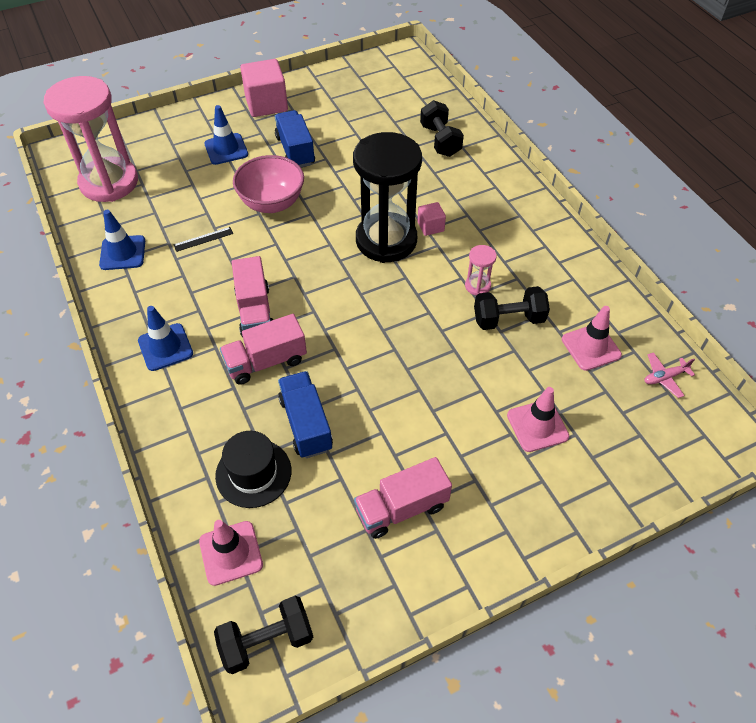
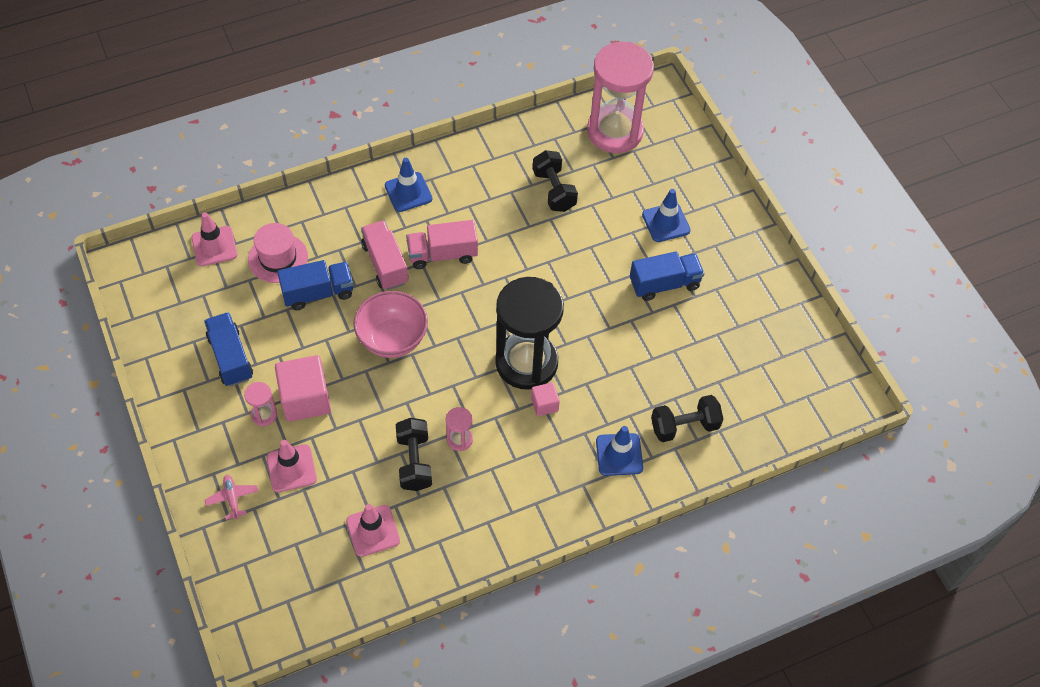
camera: 90 degrees right, 5 degrees up
(123, 253) = (520, 152): blue traffic cone -> blue traffic cone (619, 454)
(203, 239) = (535, 211): black ruler -> none
(253, 473) = (278, 258): black hat -> pink hat
(266, 104) = (744, 256): pink cube -> pink cube (305, 399)
(267, 641) = (146, 270): black dumbbell -> black dumbbell (554, 190)
(272, 203) = (583, 264): pink bowl -> pink bowl (392, 339)
(401, 508) = (230, 357): pink truck -> blue truck
(475, 461) = (264, 414): none -> pink hourglass
(664, 377) = (329, 591): pink plane -> pink plane (232, 498)

